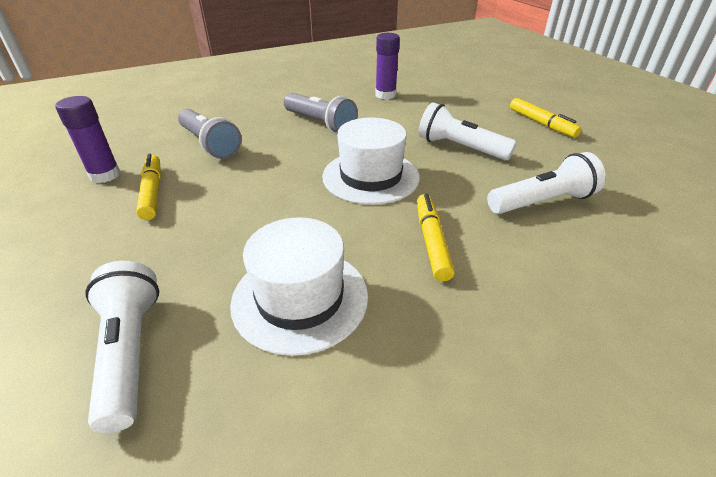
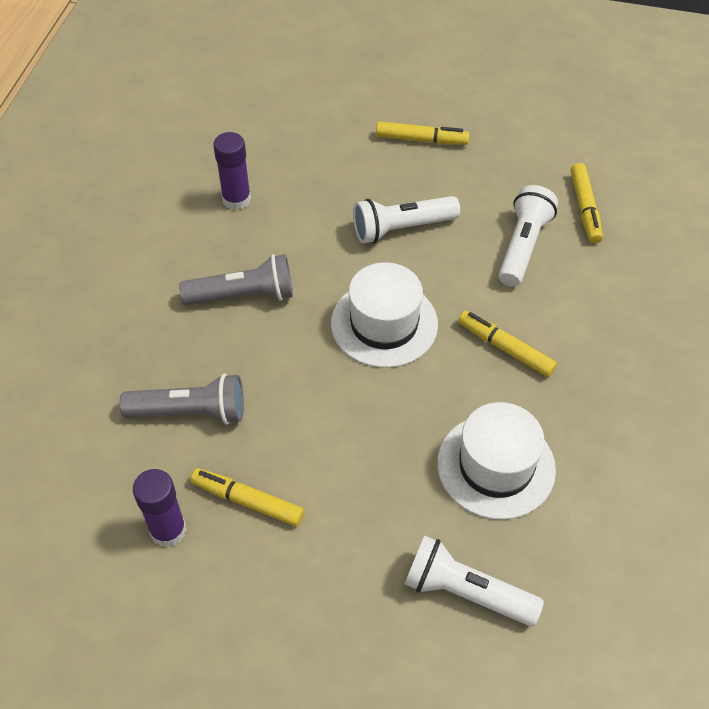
camera: 50 degrees left, 15 degrees up
(639, 214) = (585, 208): none -> yellow marker

